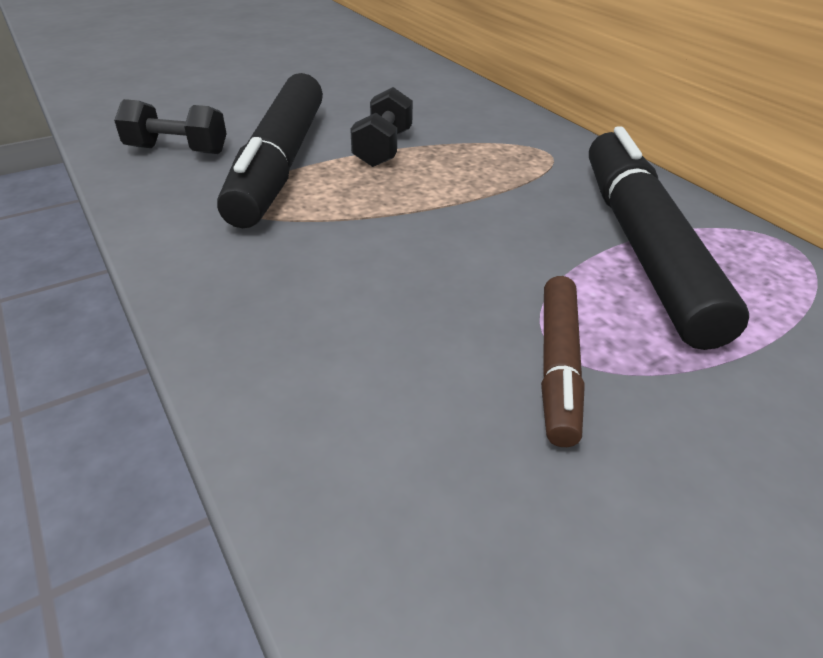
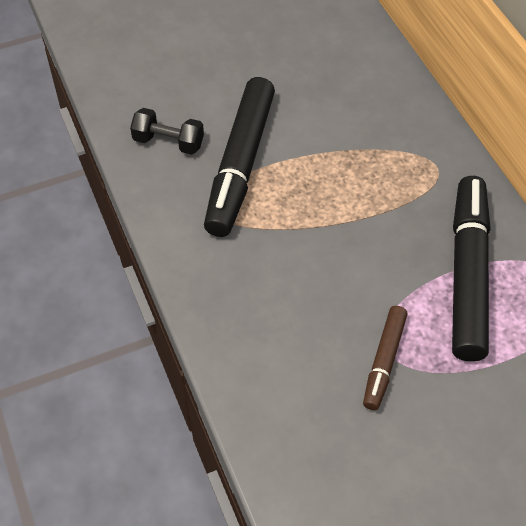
camera: 10 degrees right, 15 degrees up
(383, 148) = (315, 152): black dumbbell -> none

